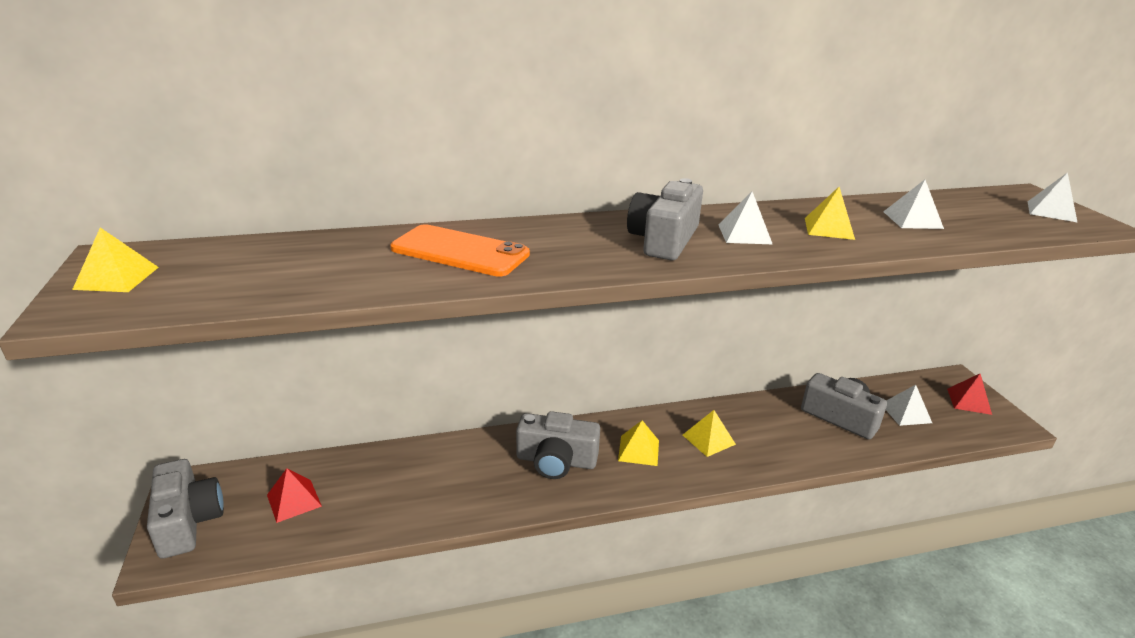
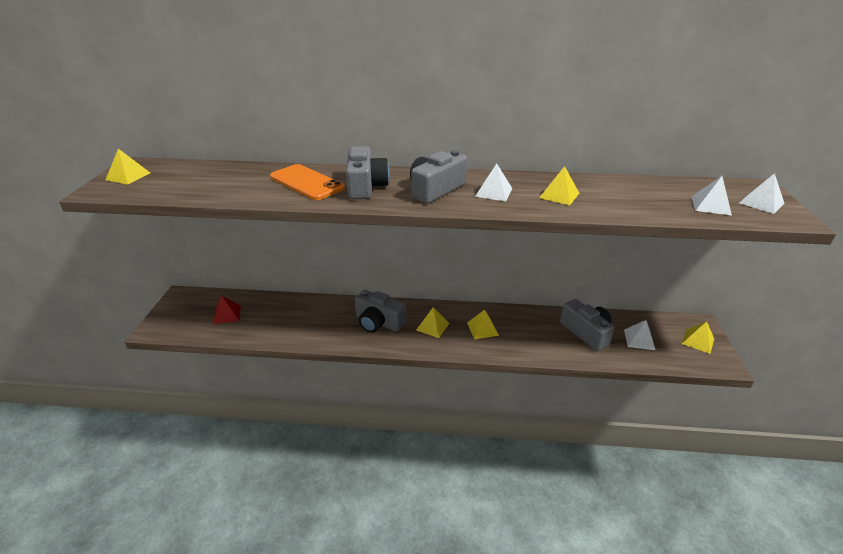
camera: 20 degrees right, 5 degrees up
(188, 521) = (172, 314): grey camera -> grey camera (365, 186)
(912, 220) = (632, 196): white pyramid -> white pyramid (710, 205)
(969, 401) = (698, 341): red pyramid -> yellow pyramid

